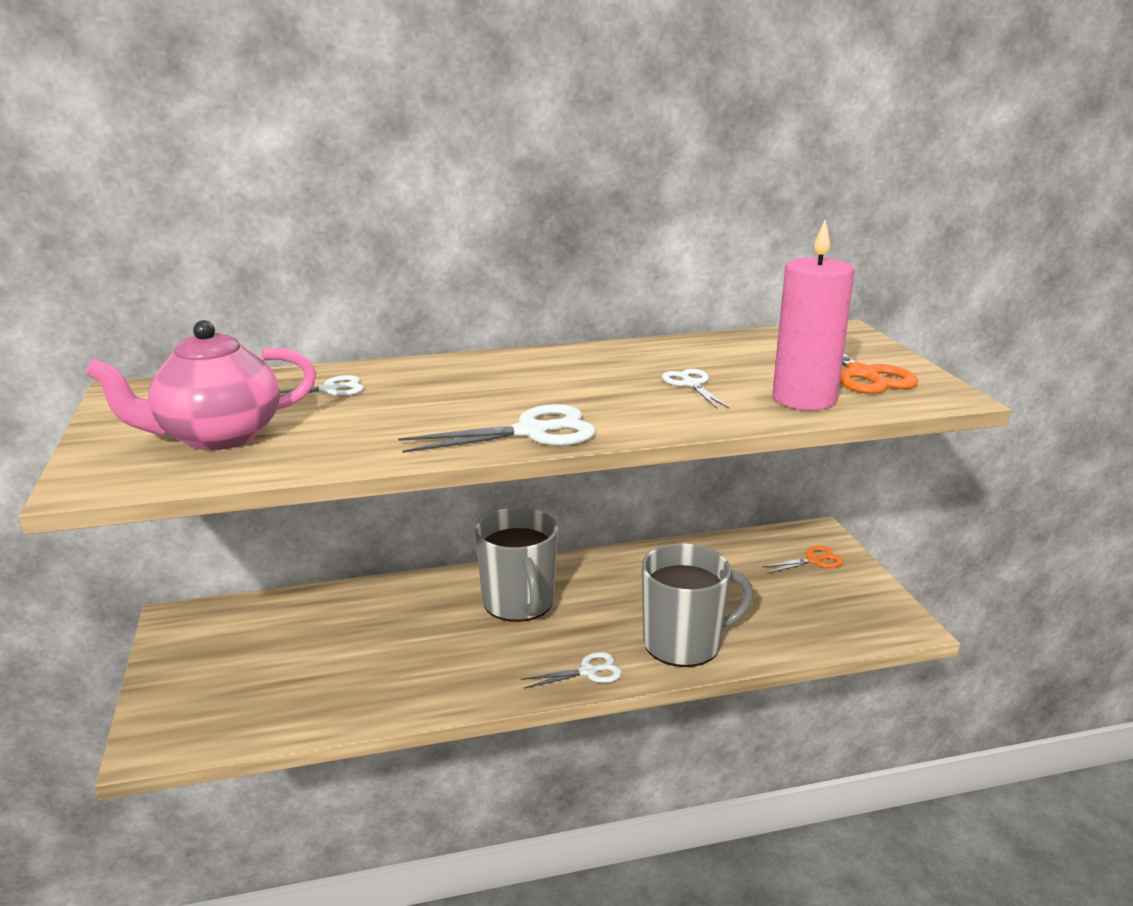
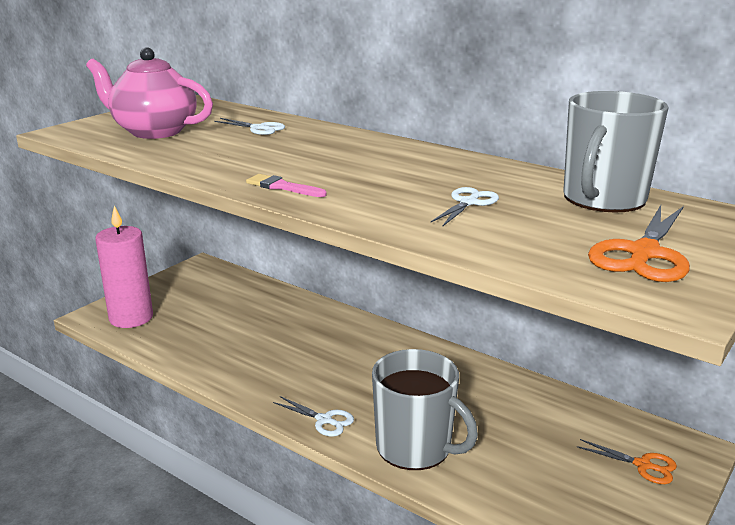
camera: 50 degrees right, 0 degrees up
(519, 603) = (363, 356): grey mug -> grey mug (603, 199)
(531, 432) = (282, 187): white scissors -> pink brush
(804, 399) = (526, 246): pink candle -> pink candle (131, 318)

